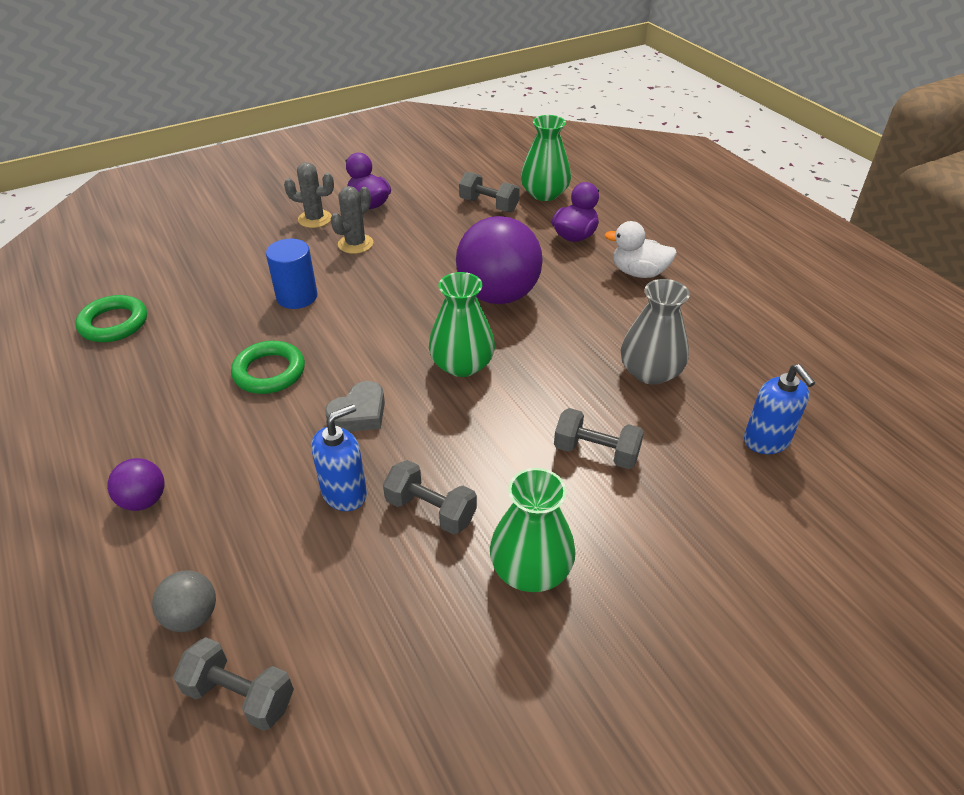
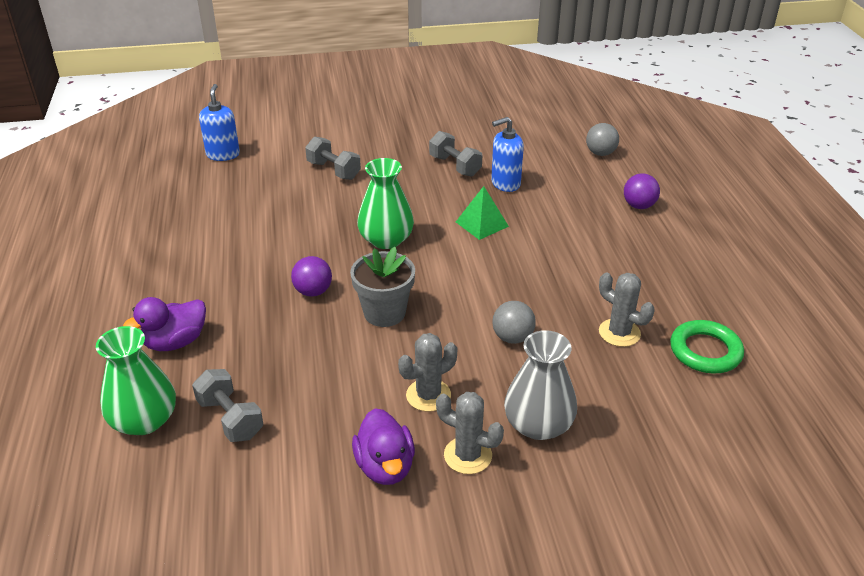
camera: 160 degrees left, 5 degrees down
(195, 322) = (619, 333): none -> grey cactus
(240, 695) = (574, 126): grey dumbbell -> none
(269, 372) = (548, 269): green ring -> none
(297, 297) = (512, 337): blue cylinder -> grey ball
(359, 413) = (482, 224): grey heart -> green pyramid
(421, 292) = (384, 313): none -> grey flower pot
(498, 295) = (313, 291): purple ball -> purple ball, size x0.47
(531, 569) = (413, 135): green vase -> none
(638, 273) = (162, 283): white duck -> none
(650, 372) = (249, 204): grey vase -> grey vase (538, 424)

